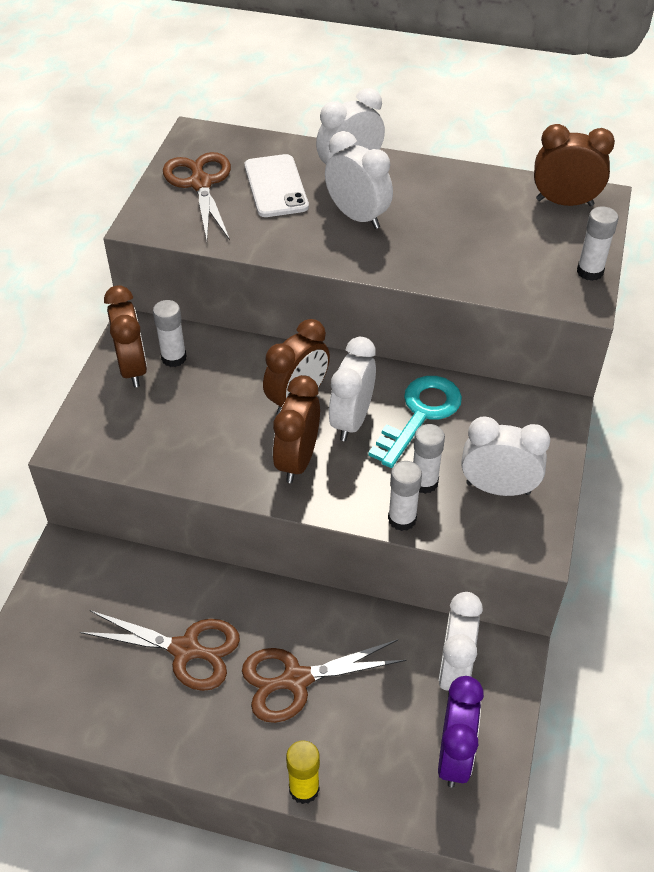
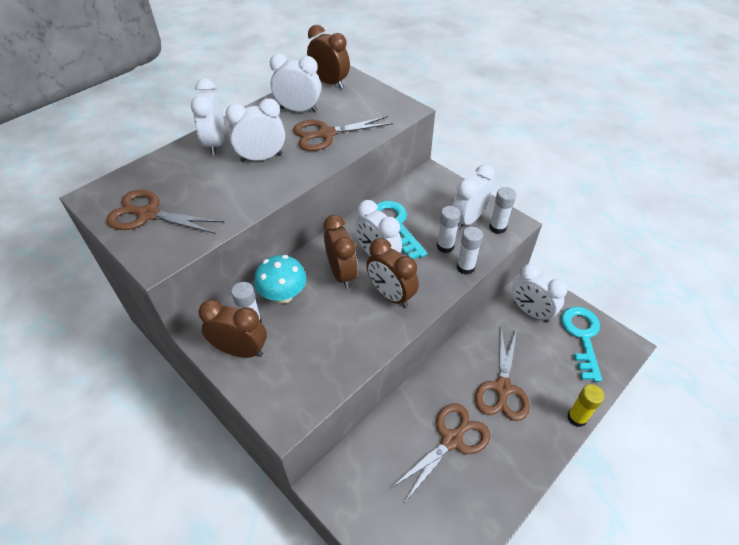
camera: 60 degrees left, 0 degrees up
(228, 364) = (283, 295): none -> turquoise mushroom
(276, 186) = (193, 180): white phone -> none
(452, 248) = (326, 134): none -> brown scissors
(454, 755) = (582, 337): purple clock -> turquoise key
(477, 203) = (298, 110): none -> white clock
(564, 202) = (329, 82): brown clock -> brown clock turned 90 degrees clockwise
(590, 272) = (389, 98): white glue stick -> white glue stick (497, 227)

